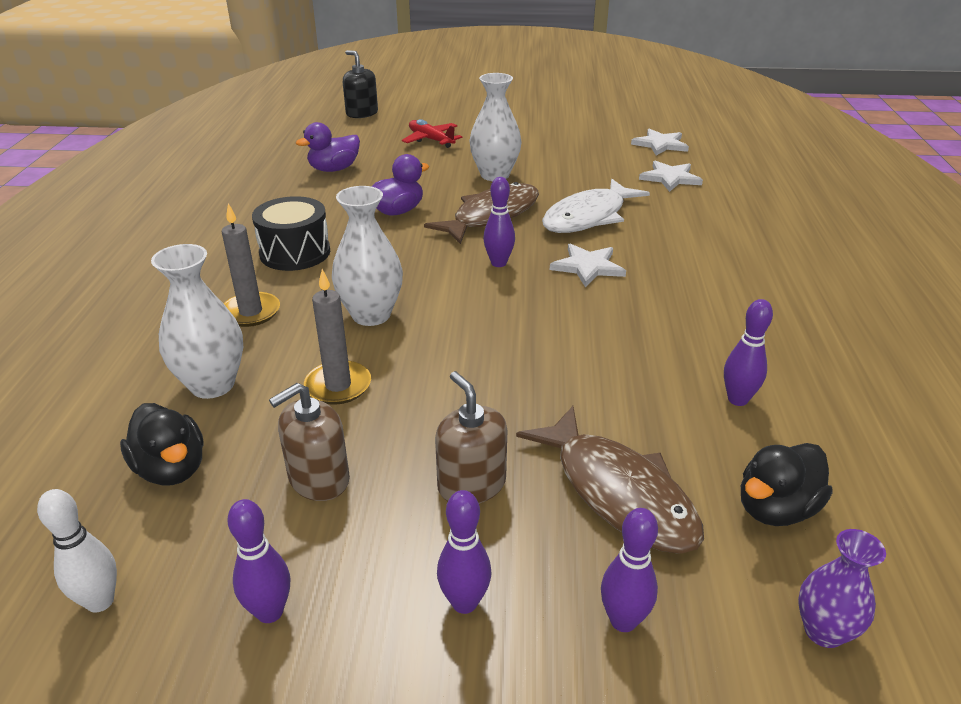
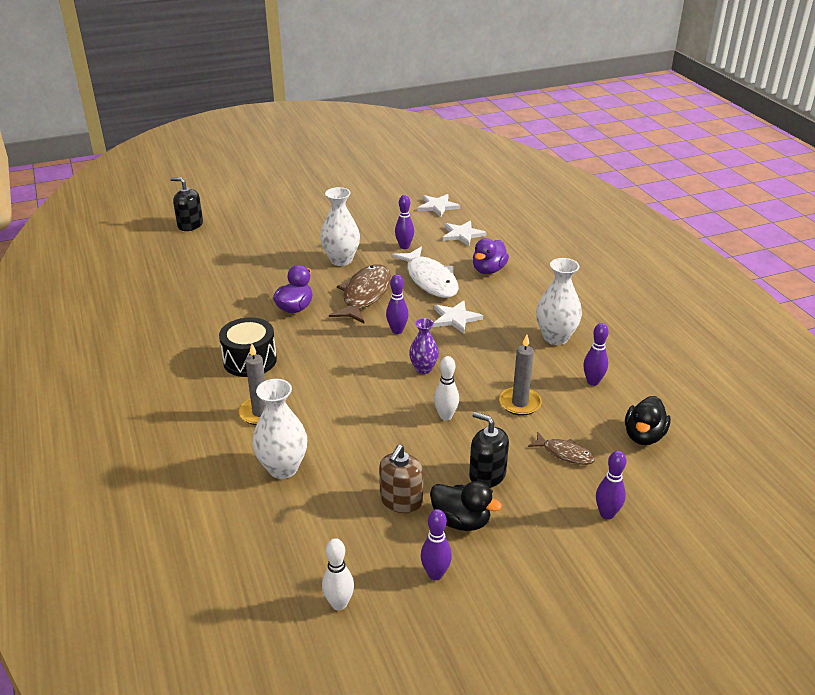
camera: 25 degrees left, 0 degrees up
(172, 469) = (308, 525): black duck -> black duck (461, 521)
(334, 169) = (215, 283): purple duck -> purple duck (488, 270)
(338, 386) = (364, 443): grey candle -> grey candle (520, 403)
(371, 315) = (344, 391): white vase -> white vase (555, 337)
(431, 140) = (268, 239): red plane -> none
(464, 602) = (528, 533): purple bowling pin -> purple bowling pin (404, 246)
(471, 484) = (487, 475): brown soap dispenser -> black soap dispenser
(477, 383) = (445, 416): none -> white bowling pin
(588, 217) = (430, 280): white fish -> white fish turned 45 degrees counterclockwise
(618, 492) = (565, 453): brown fish -> brown fish, size x0.52
(823, 631) = (694, 486): purple vase -> purple vase (423, 369)

